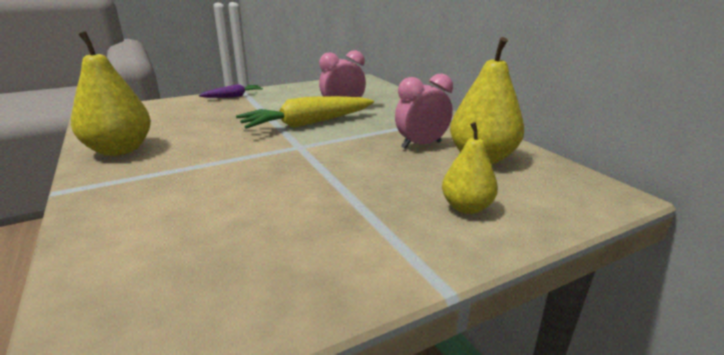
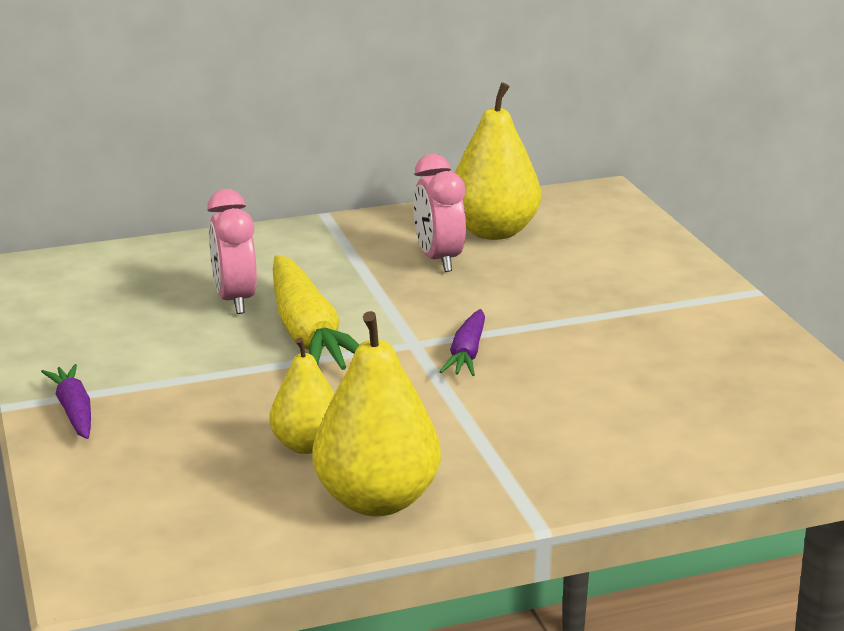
camera: 80 degrees left, 0 degrees up
(286, 160) = (467, 354): none -> purple carrot
(466, 207) = (620, 261): yellow pear -> yellow pear (307, 445)

